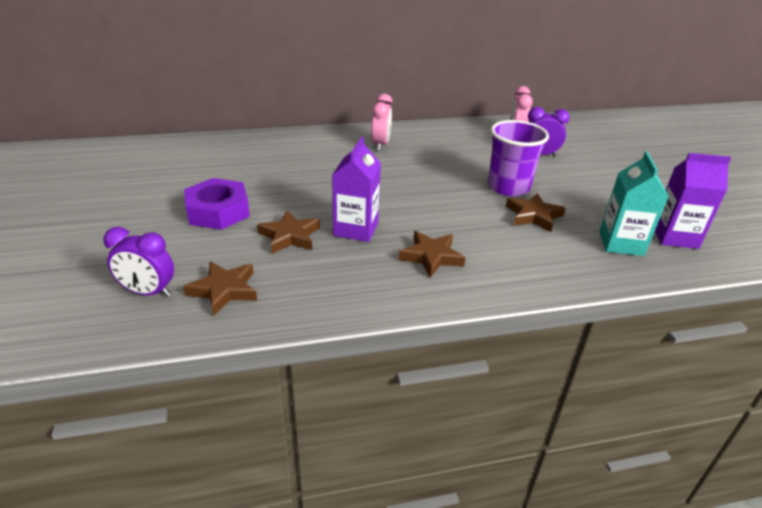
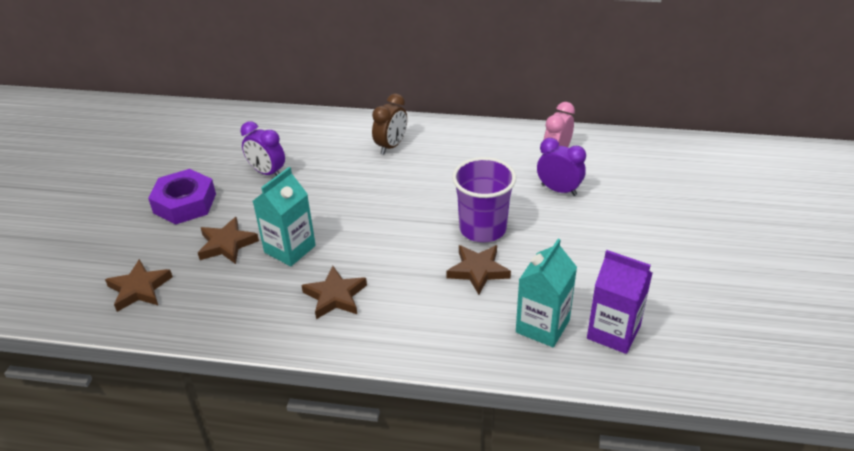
camera: 25 degrees right, 5 degrees up
(148, 292) = (83, 277): purple clock -> purple clock (267, 172)
(356, 229) = (290, 249): purple carton -> turquoise carton
(380, 144) = (391, 146): pink clock -> brown clock

